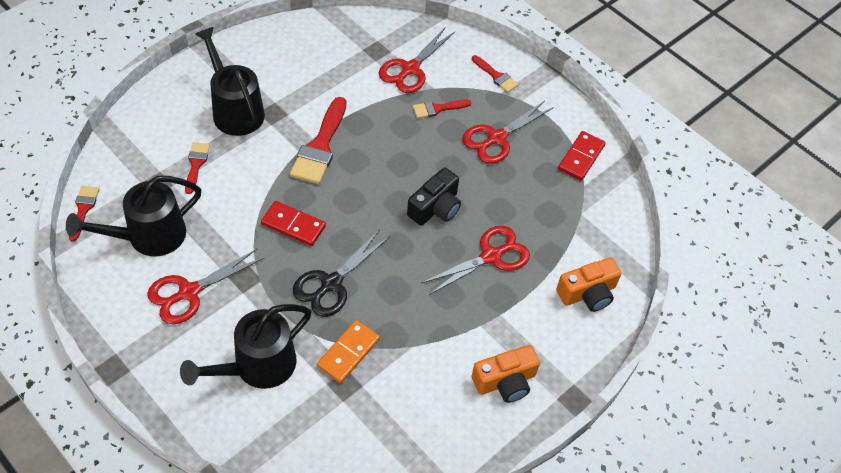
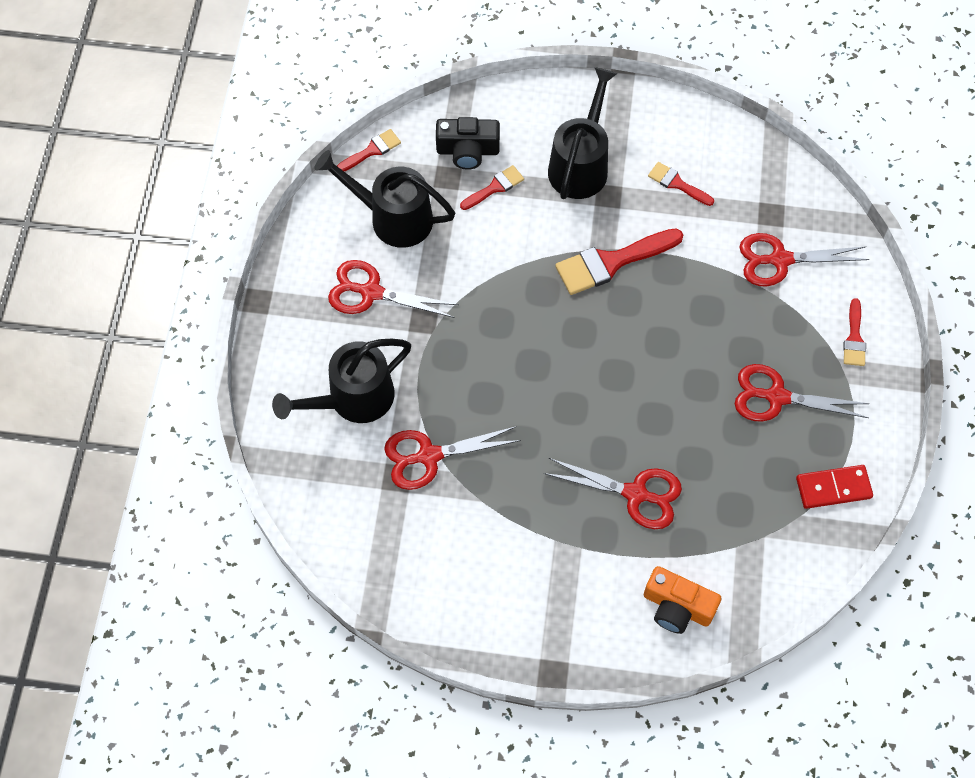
camera: 55 degrees right, 10 degrees up
(257, 367) = (352, 399): black watering can -> black watering can turned 45 degrees counterclockwise
(293, 225) = (509, 311): red domino -> none
(331, 284) = (480, 389): black scissors -> none
(348, 353) = (428, 456): orange domino -> red scissors
(435, 208) = (642, 407): black camera -> black camera (468, 151)
(437, 109) = (757, 320): red brush -> red brush (677, 183)
(505, 381) = (517, 603): orange camera -> none

